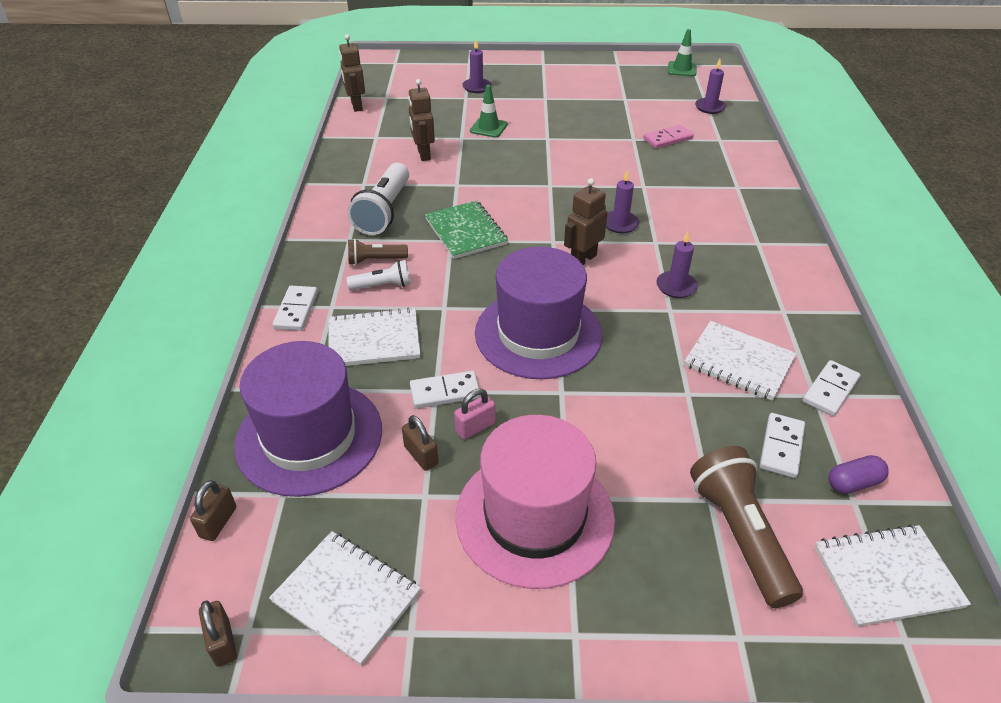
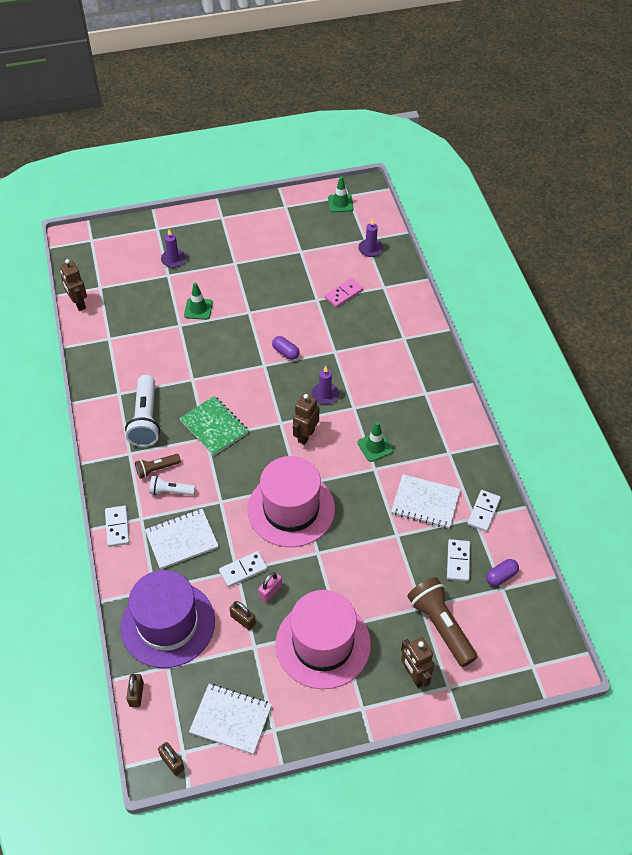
camera: 15 degrees left, 10 degrees up
(383, 286) = (171, 491): white flashlight -> white flashlight turned 150 degrees counterclockwise
(423, 154) = (155, 351): brown robot -> brown robot (414, 675)
(538, 333) = (291, 509): purple hat -> pink hat
(580, 178) = (285, 352): none -> purple capsule
(676, 286) = (375, 447): purple candle -> green traffic cone
(887, 576) = (522, 632): white notebook -> none

